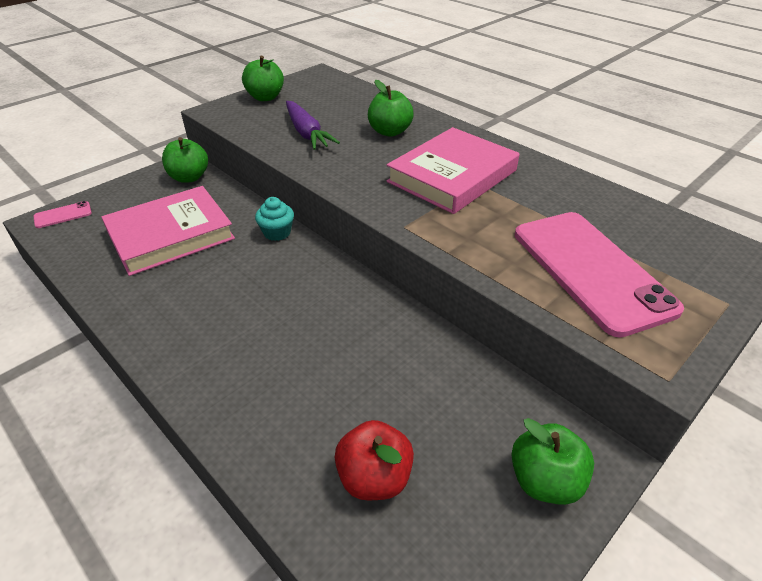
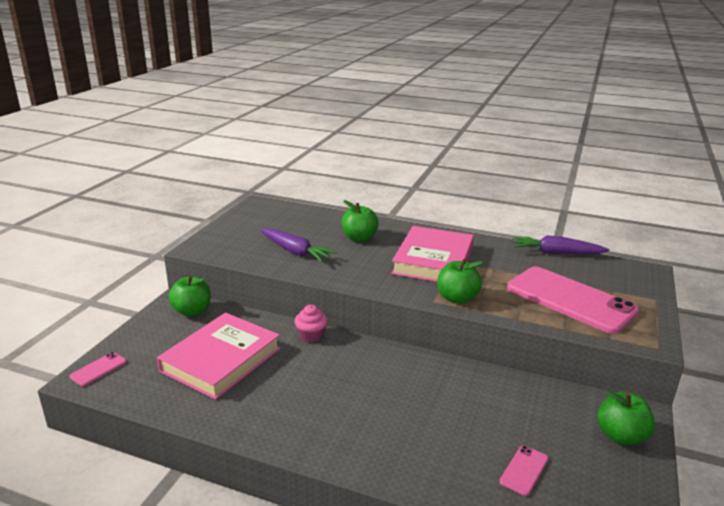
camera: 25 degrees left, 15 degrees down
(265, 97) = (231, 230): green apple -> green apple (457, 298)
(277, 232) = (311, 335): turquoise cupcake -> pink cupcake
(374, 477) = (524, 470): red apple -> pink phone
(628, 201) = (556, 253): none -> purple carrot

